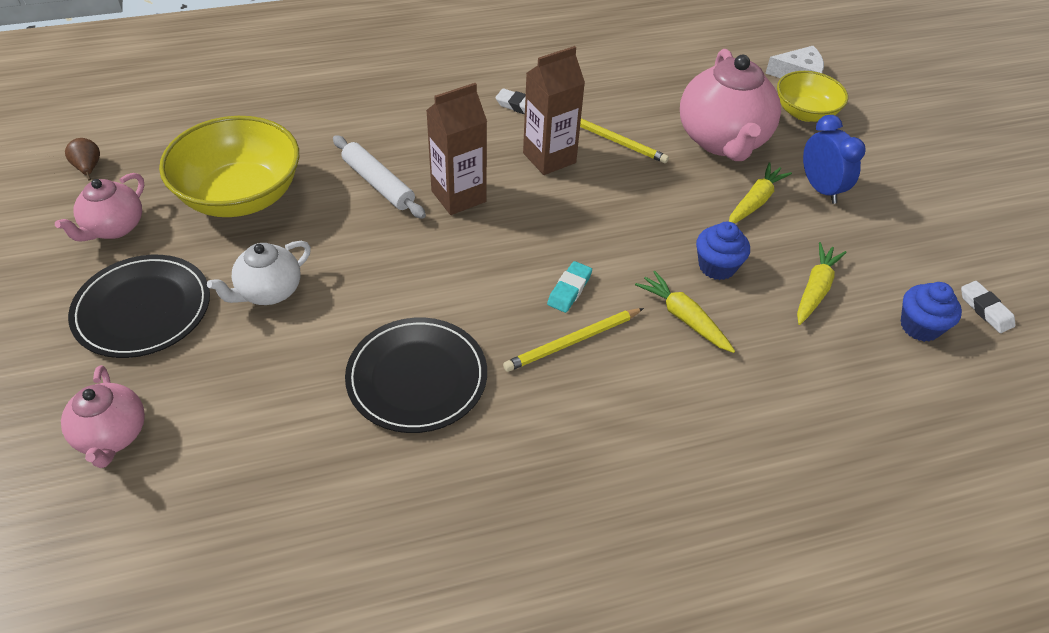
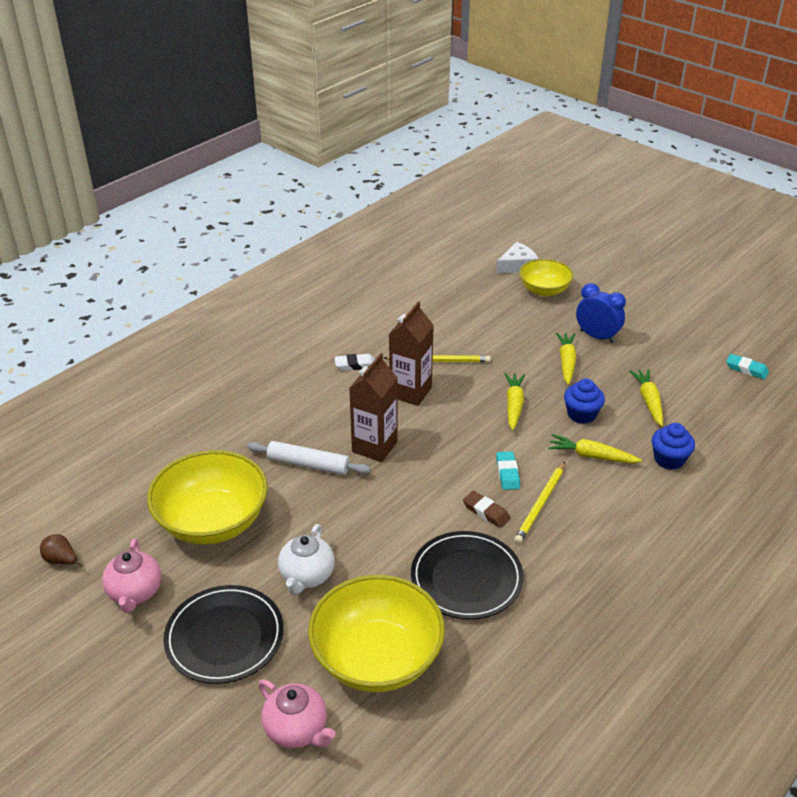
camera: 30 degrees left, 10 degrees down
(251, 409) = (377, 658): none -> yellow bowl
(506, 319) = (486, 512): none -> brown eraser
(647, 221) = (513, 405): none -> yellow carrot
(722, 141) = (511, 331): pink teapot -> none
(920, 326) = (722, 396): blue cupcake -> blue cupcake (669, 459)
(985, 310) = (746, 369): white eraser -> turquoise eraser

